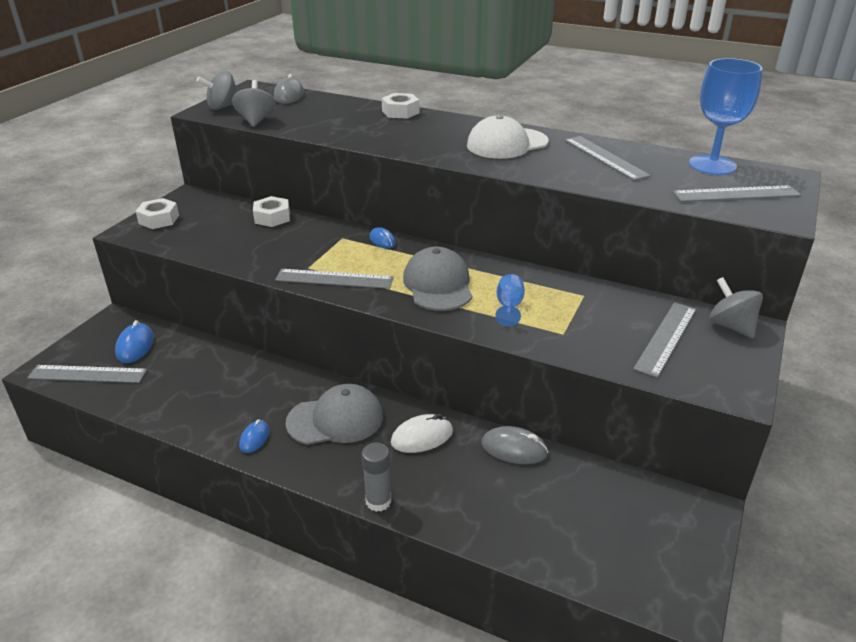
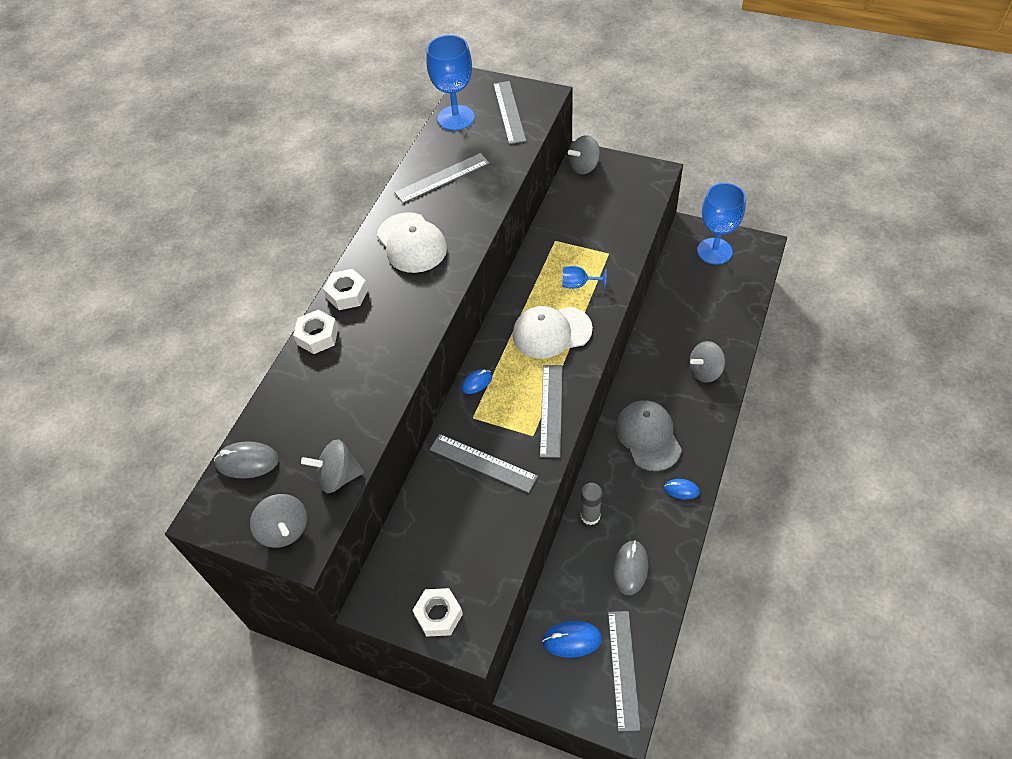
camera: 90 degrees left, 20 degrees up
(272, 217) = (430, 492): white nut -> white nut (347, 294)
(378, 501) = (725, 395): grey glue stick -> grey glue stick (590, 516)
(422, 437) = (656, 376): white mouse -> none
(422, 486) = (705, 371): none -> grey spinning top
(438, 285) = (551, 332): grey cap -> white cap
(514, 449) = (657, 321): grey mouse -> grey mouse (630, 568)
(660, 535) = (714, 251): none -> blue goblet
(666, 338) = (604, 200): grey ruler -> grey ruler (482, 463)

